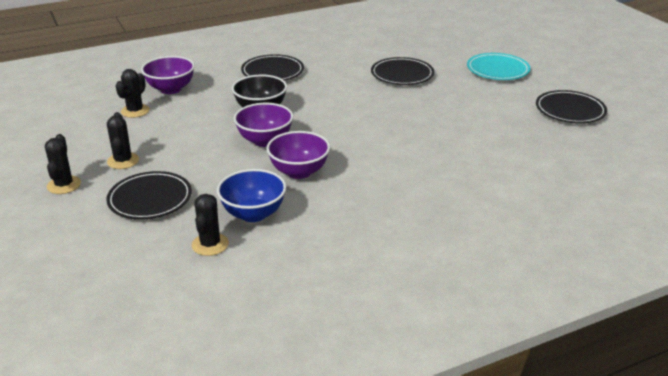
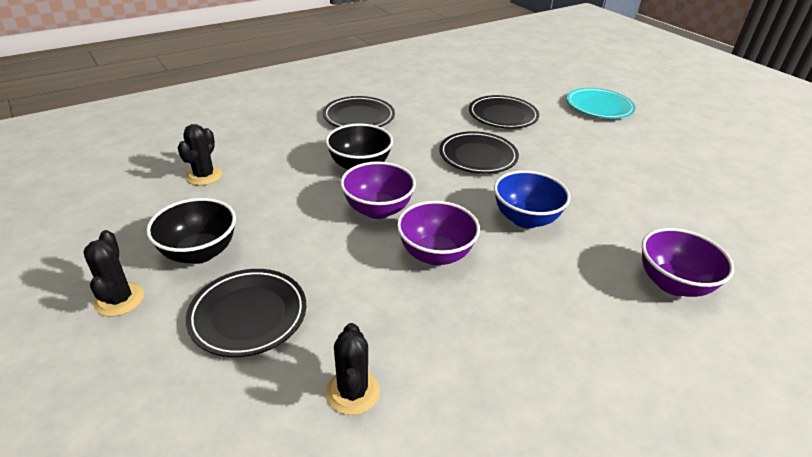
camera: 10 degrees left, 5 degrees up
(123, 161) = (199, 252): black cactus -> black bowl
(171, 89) = (243, 144): purple bowl -> purple bowl (673, 284)
(253, 214) = (398, 329): blue bowl -> blue bowl (525, 219)
(570, 111) = (699, 152): black plate -> black plate (478, 156)

